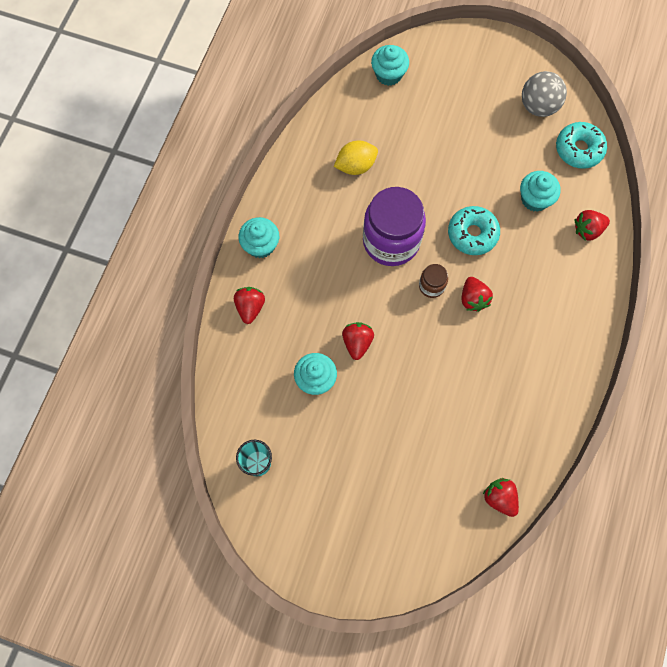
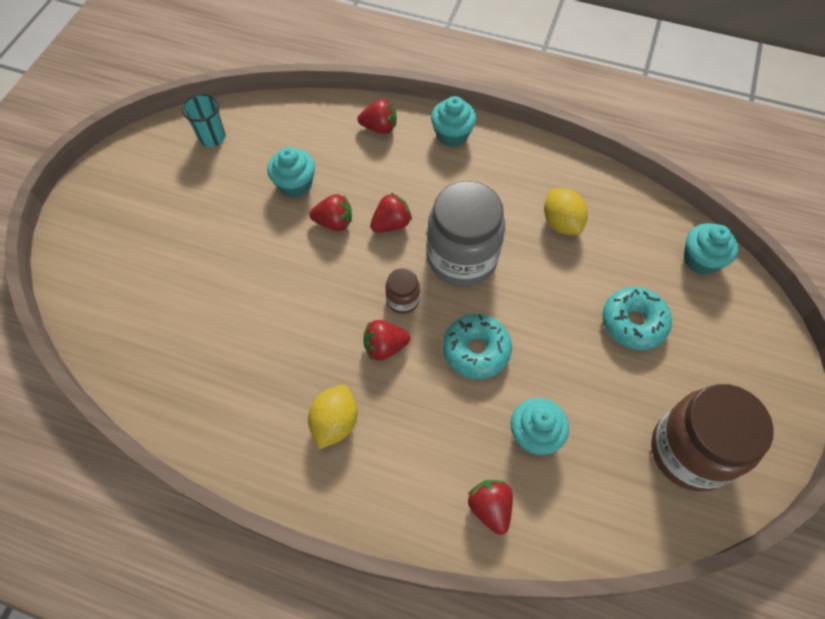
camera: 90 degrees right, 10 degrees down
(391, 241) = (462, 258): purple jar -> grey jar
(499, 498) = (129, 364): red strawberry -> red strawberry (391, 224)
(536, 333) = (335, 423): none -> yellow lemon
(538, 106) = (689, 451): grey ball -> brown jar
(579, 149) = (624, 507): turquoise donut -> turquoise donut (633, 323)

